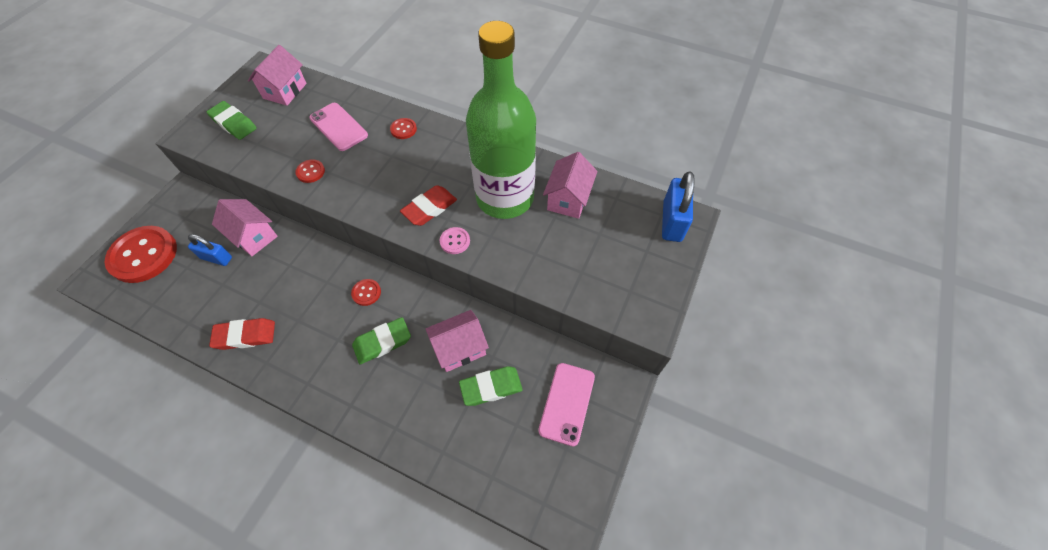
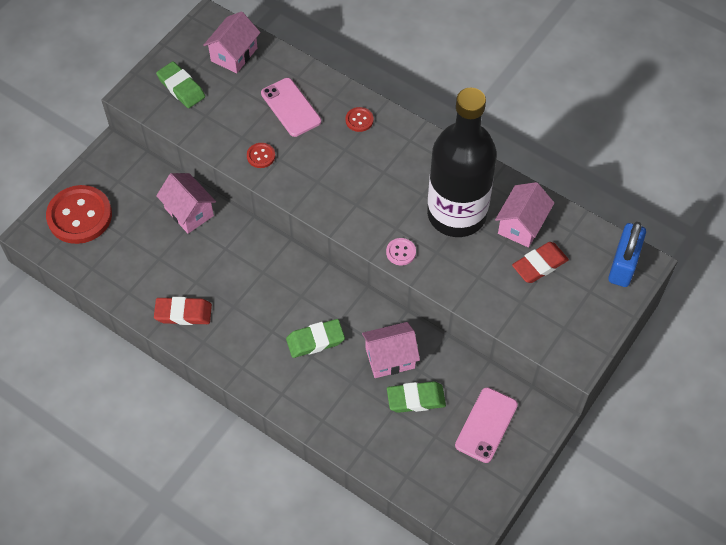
camera: 10 degrees right, 0 degrees up
(216, 258) = (152, 230): blue padlock -> none
(366, 293) = (302, 289): red button -> none
(429, 208) = (379, 214): red eraser -> red eraser (539, 265)
(505, 198) = (456, 214): green bottle -> black bottle

